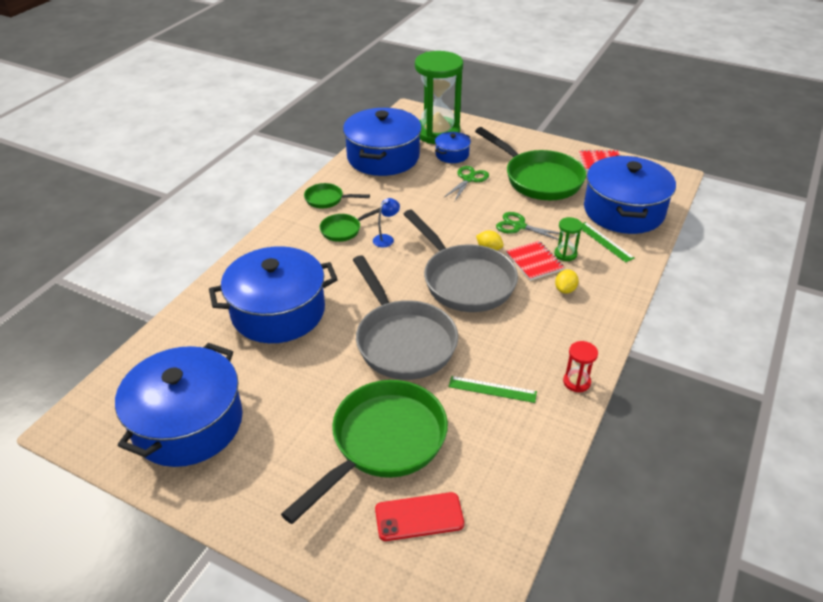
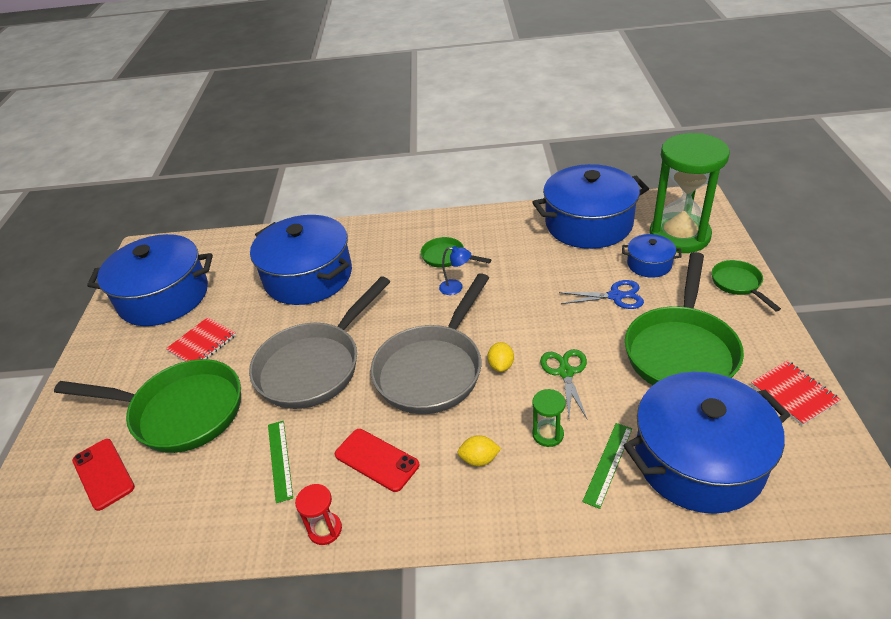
camera: 65 degrees right, 0 degrees up
(327, 199) = (483, 226): green pan -> green pan (738, 284)
(468, 179) = (615, 296): green scissors -> blue scissors
(531, 337) = (376, 460): none -> red phone
(534, 262) = (509, 411): red notebook -> red notebook (202, 343)

